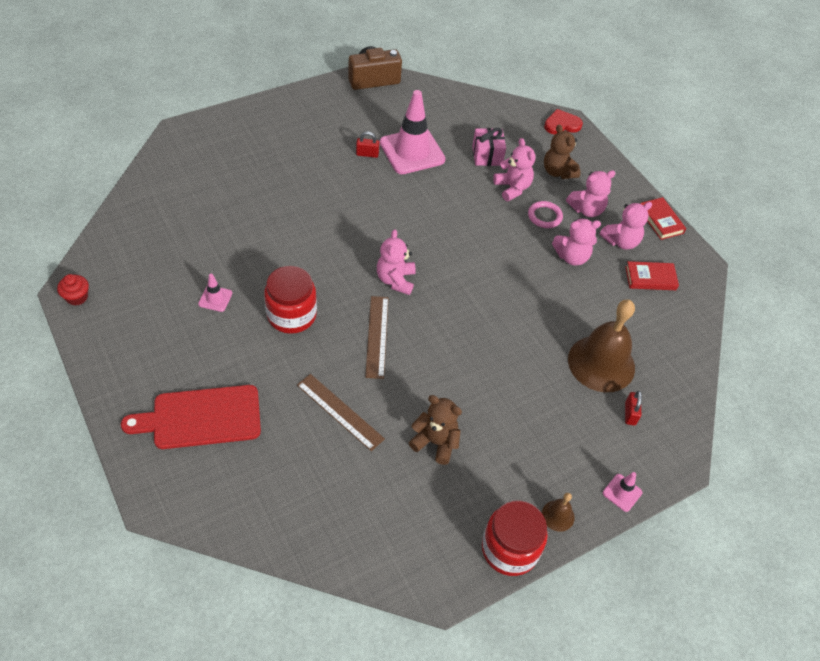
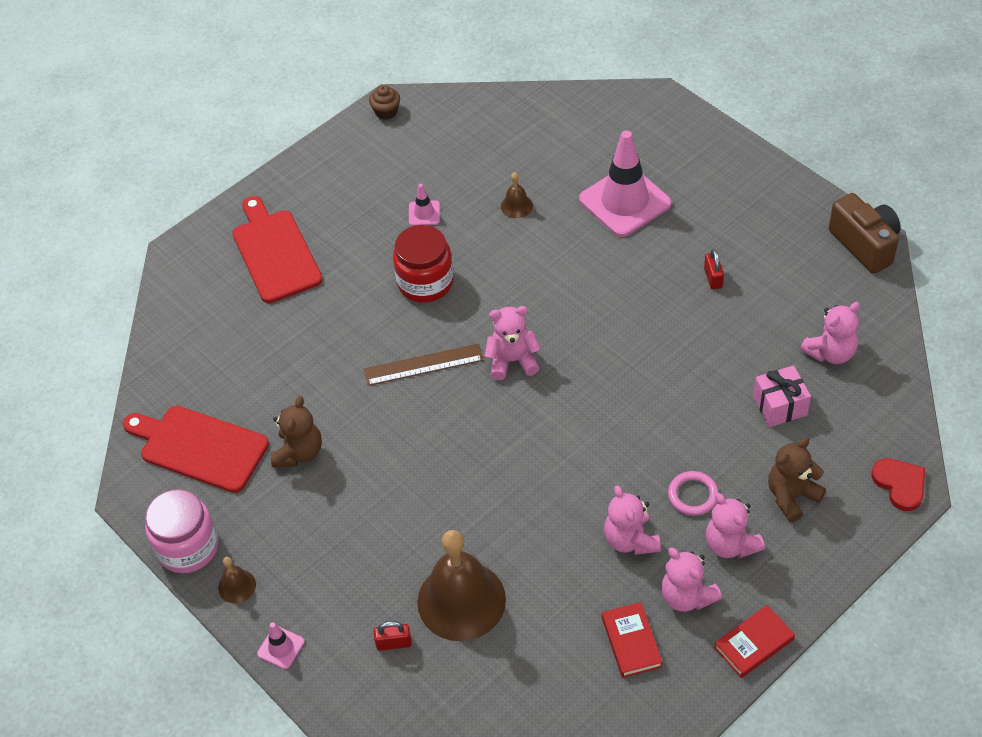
camera: 85 degrees right, 0 degrees up
(77, 297) = (386, 112): red cupcake -> brown cupcake
(241, 238) = (516, 206): none -> brown bell
(340, 411) = (314, 359): brown ruler -> none
(404, 521) = (199, 447): none -> red cutting board
(412, 151) = (743, 322): pink traffic cone -> pink traffic cone (625, 201)
(509, 549) = (188, 547): red jar -> pink jar
(512, 188) = (729, 448): pink teddy bear -> pink teddy bear (830, 352)

